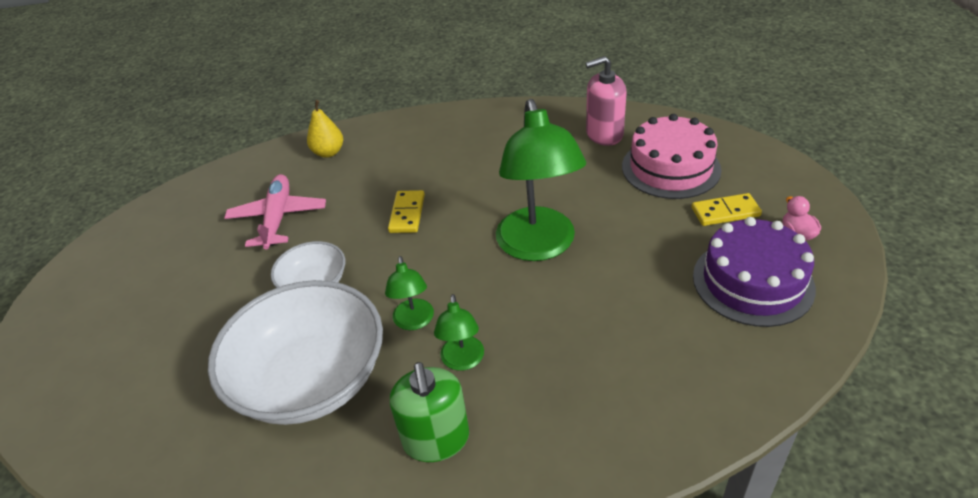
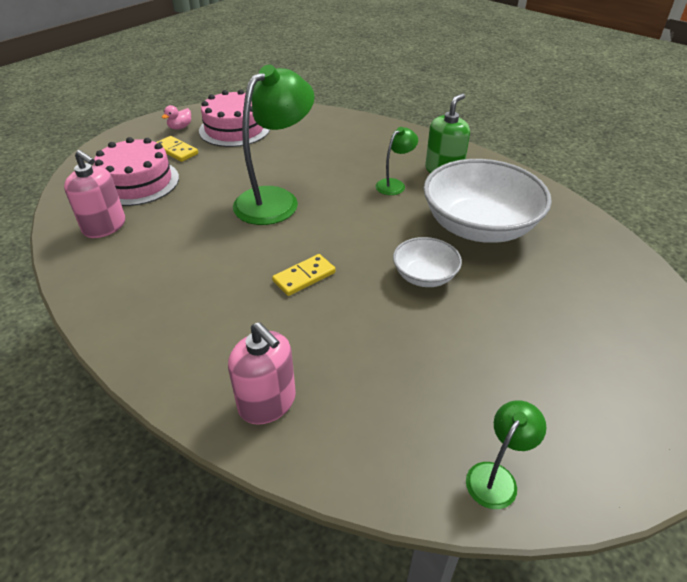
camera: 135 degrees left, 0 degrees up
(278, 218) = (394, 358): pink plane -> none
(328, 152) = (267, 402): yellow pear -> pink soap dispenser
(414, 322) = (393, 214): green lamp -> green lamp (496, 476)
(752, 282) = (235, 129): purple cake -> pink cake

